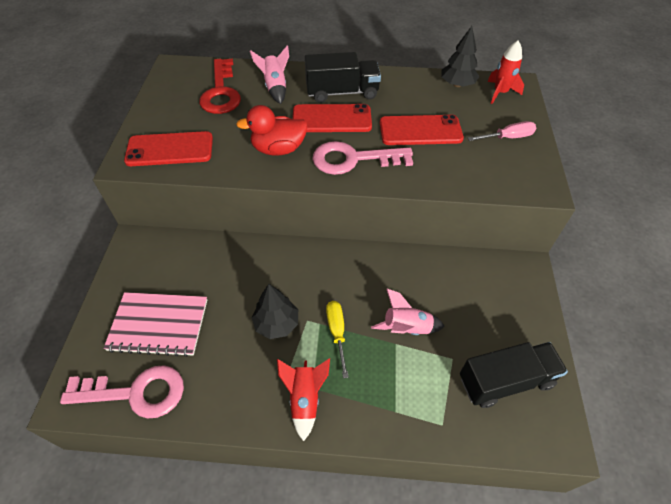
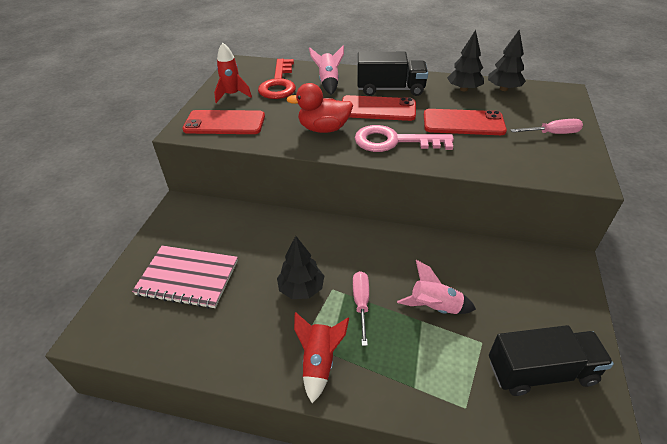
camera: 10 degrees right, 10 degrees down
(136, 392) = (153, 336): pink key -> none
(337, 332) = (361, 303): yellow screwdriver -> pink screwdriver
(417, 87) = (463, 89): none -> black tree
(500, 93) = (547, 97): red rocket -> red rocket (232, 95)

